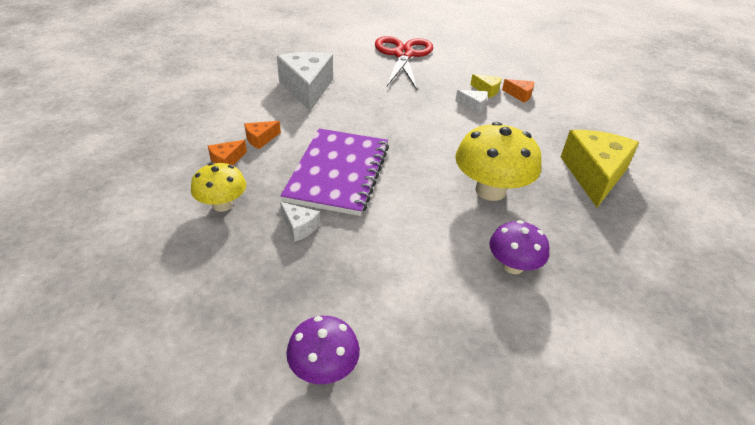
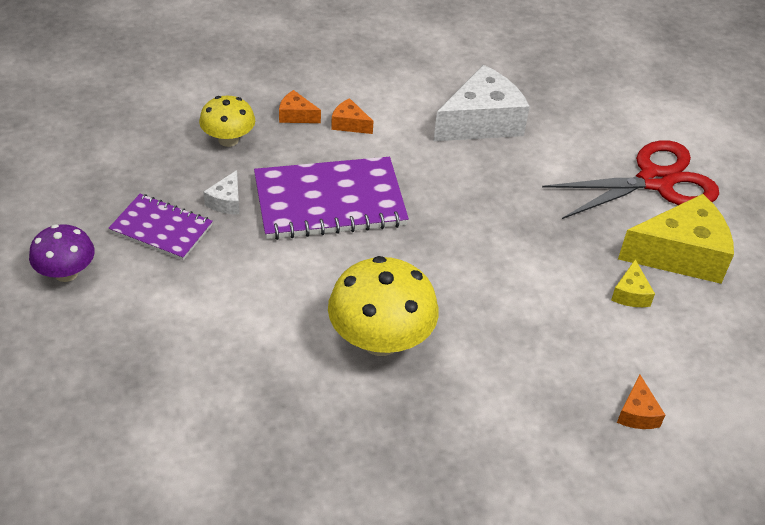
camera: 65 degrees right, 5 degrees up
(306, 278) = (161, 229): none -> purple notebook
(473, 106) = (572, 287): white cheese -> none
(513, 266) = (255, 382): purple mushroom -> none
(520, 95) = (650, 334): orange cheese -> orange cheese (637, 413)
(594, 175) = (489, 447): yellow cheese -> yellow cheese (680, 254)

